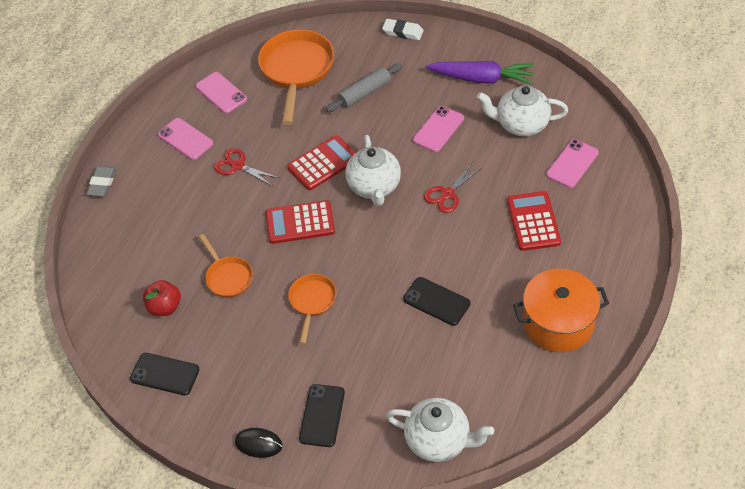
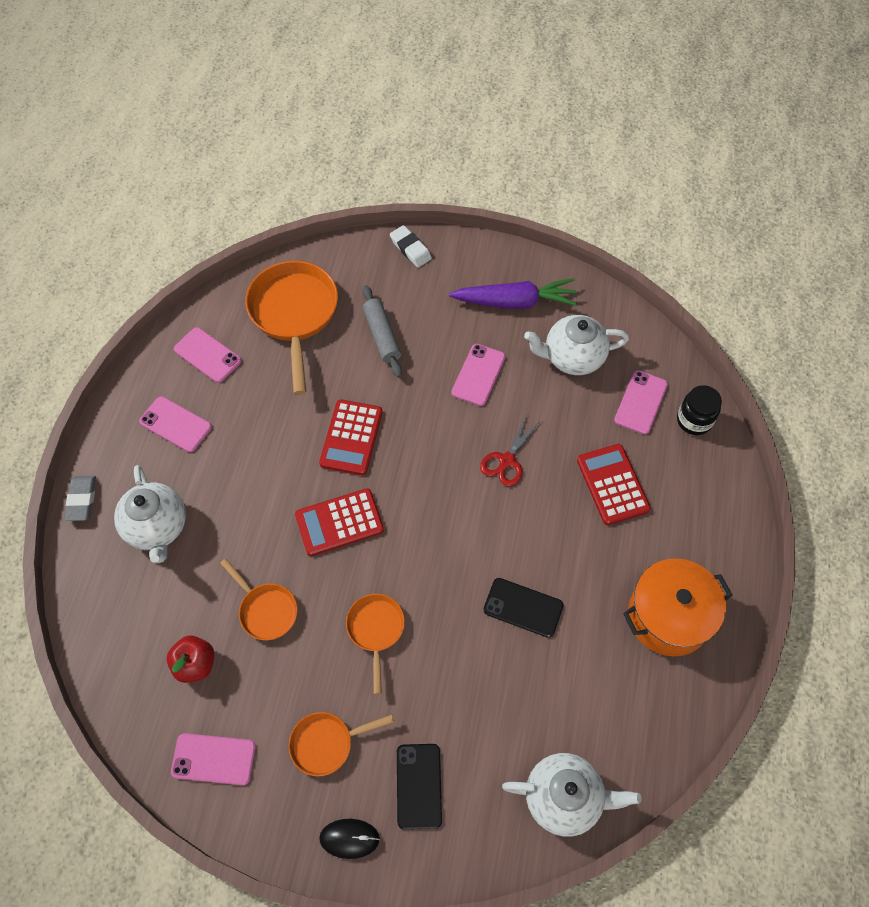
camera: 15 degrees left, 10 degrees up
(165, 374) = (213, 759): black phone -> pink phone
(238, 166) = (248, 454): red scissors -> none
(255, 375) = (326, 743): none -> orange pan
(323, 163) = (351, 437): red calculator -> red calculator turned 150 degrees clockwise
(365, 93) = (382, 336): grey rolling pin -> grey rolling pin turned 60 degrees counterclockwise
(374, 187) = (419, 462): white teapot -> white teapot (157, 527)
(403, 32) = (410, 249): white eraser -> white eraser turned 45 degrees clockwise
(615, 182) = (694, 420): none -> black jar

